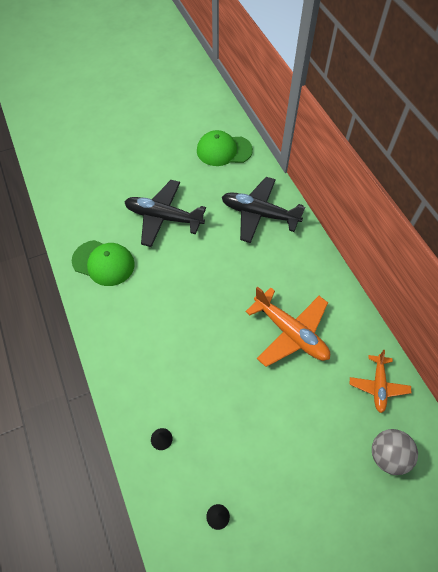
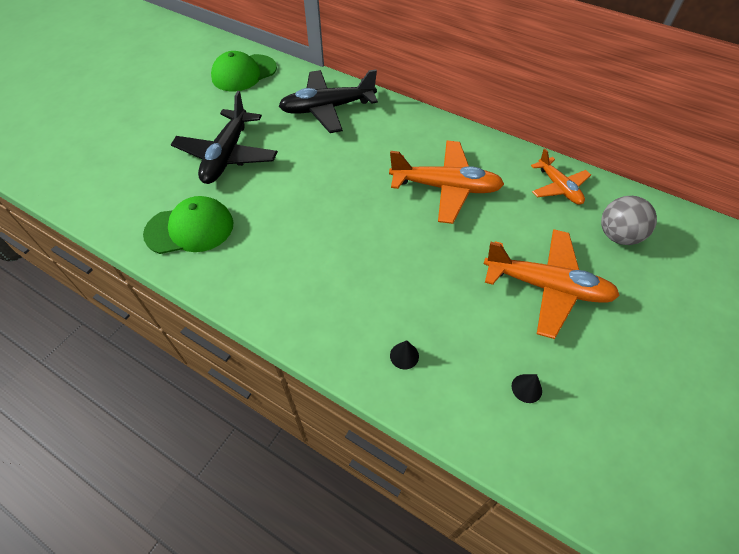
camera: 35 degrees left, 5 degrees down
(163, 217) = (227, 155): black plane -> black plane turned 60 degrees counterclockwise
(295, 458) = (547, 287): none -> orange plane

